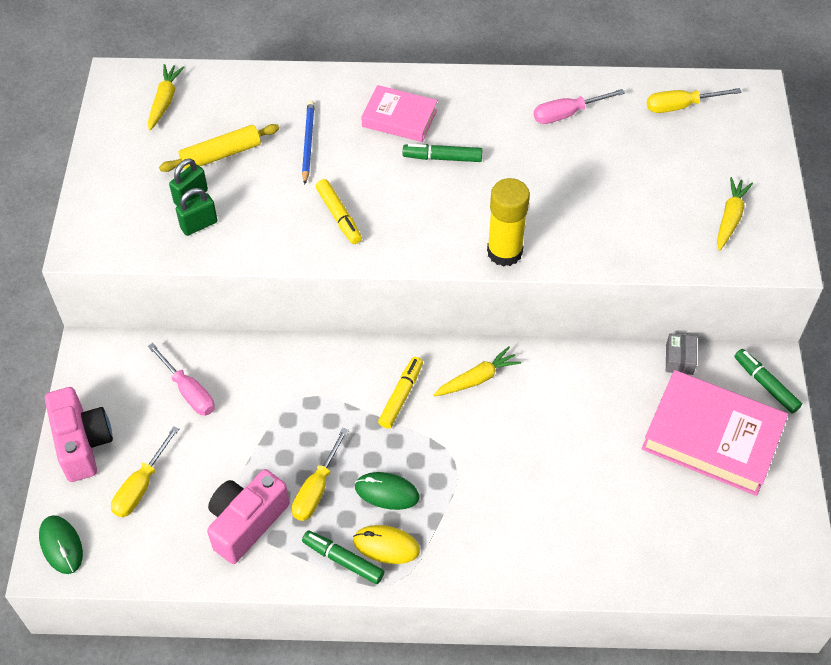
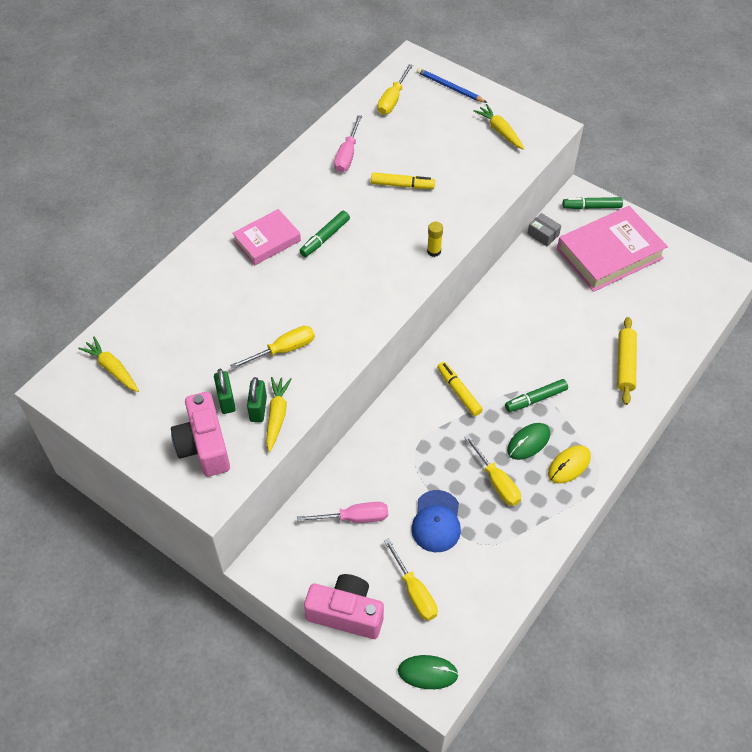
camera: 55 degrees left, 0 degrees up
(221, 154) = (202, 361): yellow rolling pin -> yellow rolling pin (625, 364)
(232, 461) = (436, 521): none -> blue cap
(246, 523) = (494, 539): pink camera -> pink camera (204, 446)
(280, 204) = (283, 350): none -> yellow screwdriver
(308, 143) = (240, 303): blue pencil -> blue pencil (449, 87)
(339, 216) = (325, 322): yellow marker -> yellow marker (402, 185)
(343, 560) = (563, 496): green marker -> green marker (535, 399)
(477, 379) = (477, 343): yellow carrot -> yellow carrot (277, 416)
(504, 252) = (434, 251): yellow glue stick -> yellow glue stick, size x0.50

